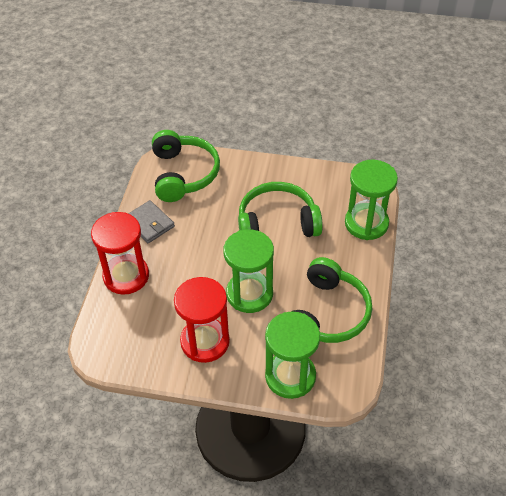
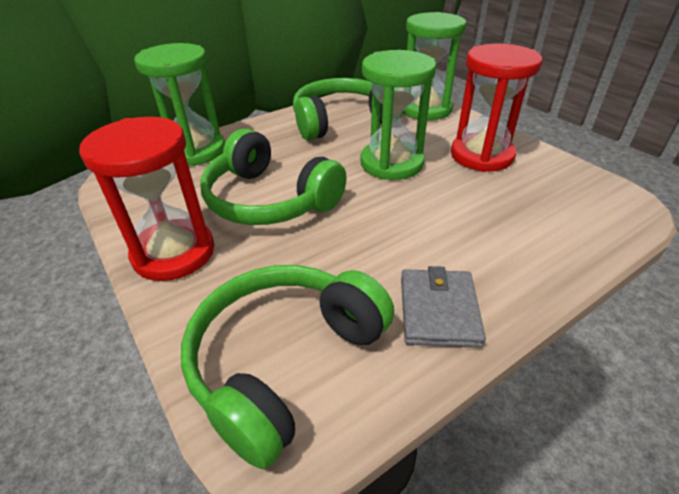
camera: 135 degrees left, 10 degrees down
(126, 276) = (538, 259): red hourglass -> red hourglass (174, 253)

